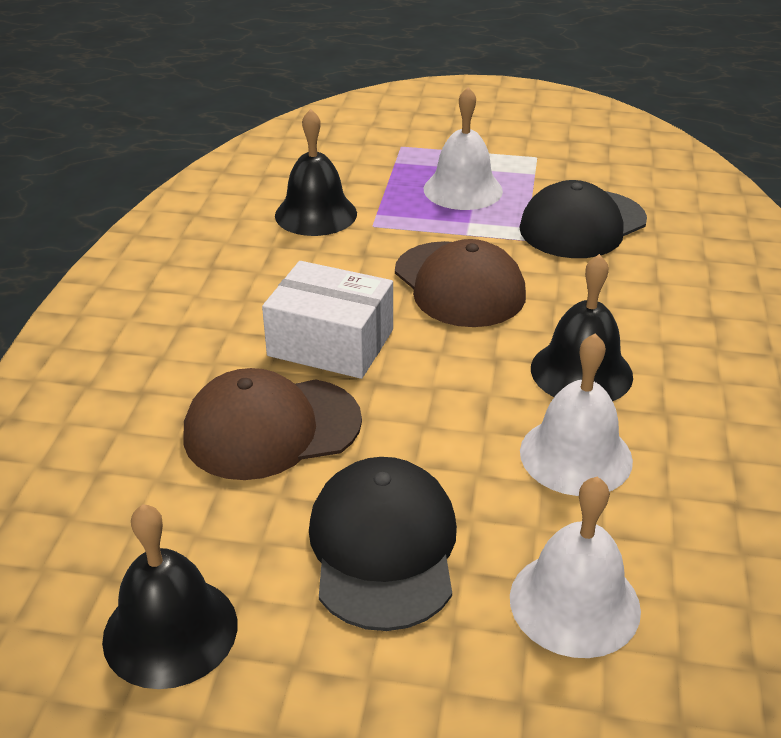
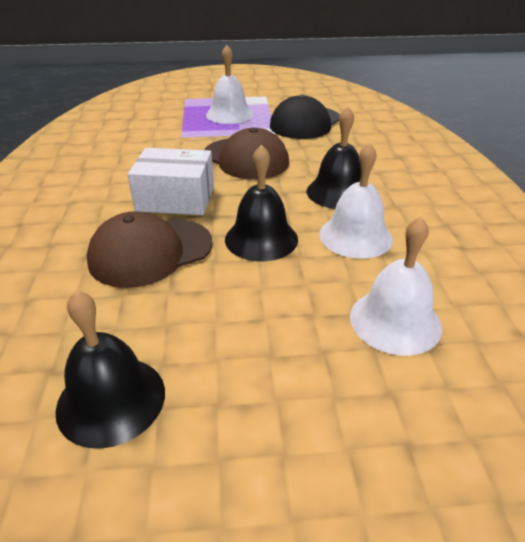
camera: 15 degrees left, 0 degrees up
(316, 214) = (143, 135): black bell -> black bell (261, 239)
(383, 547) = (254, 311): black cap -> none

